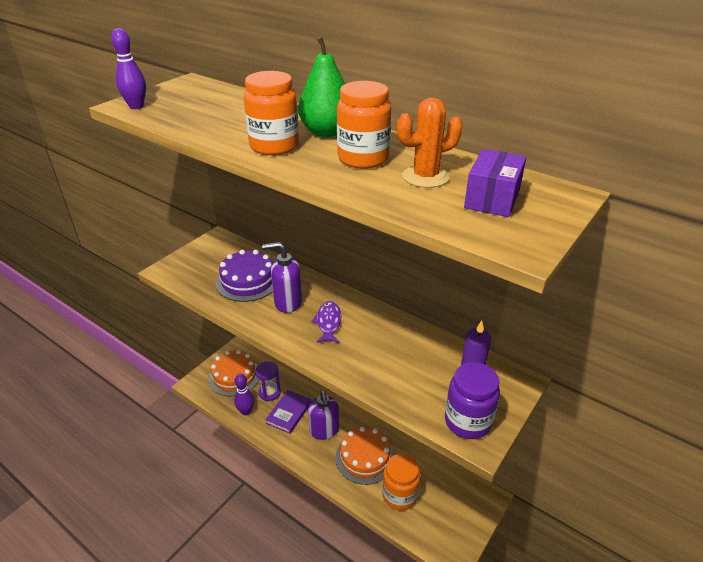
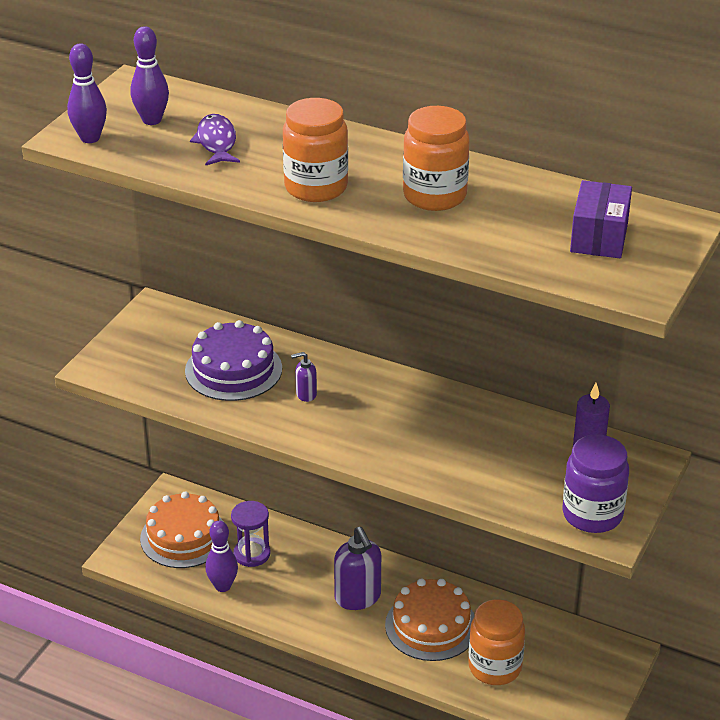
camera: 10 degrees left, 0 degrees up
(185, 100) = (152, 120): none -> purple bowling pin
(287, 302) = (306, 394): purple soap dispenser -> purple soap dispenser, size x0.49
(289, 413) = (293, 580): purple book -> none
(326, 132) = (372, 159): green pear -> none
(328, 322) = (375, 415): purple fish -> purple fish (216, 142)
(425, 177) = (517, 215): orange cactus -> none

